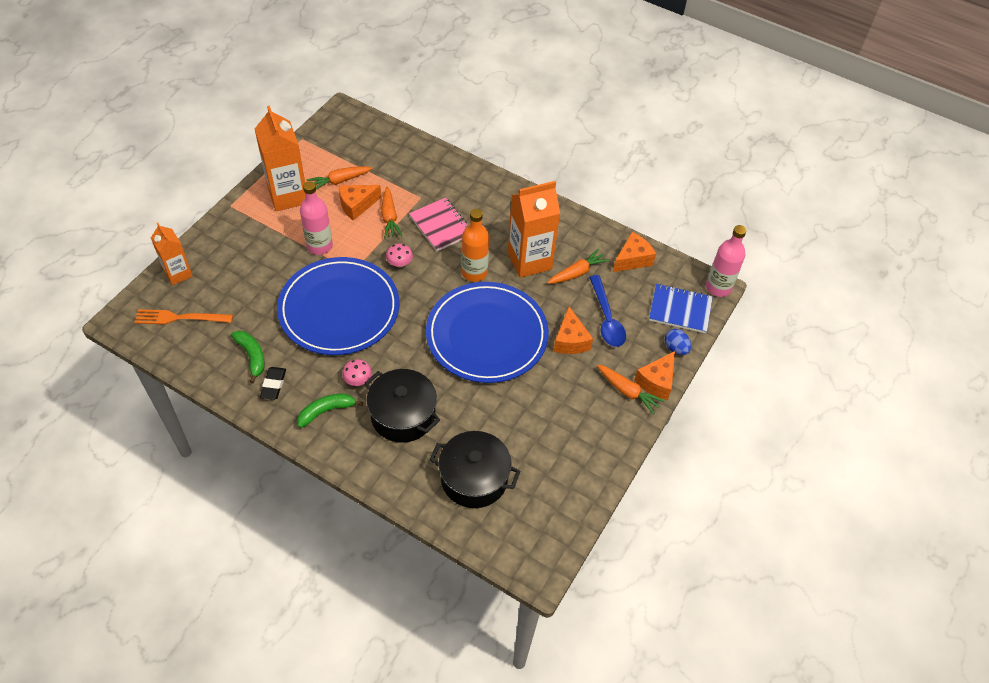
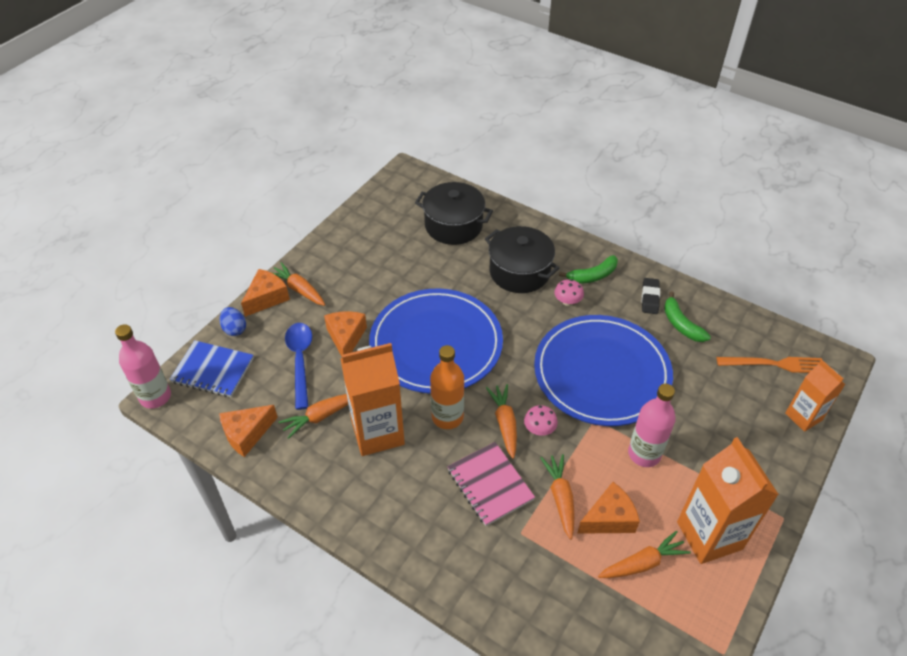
camera: 175 degrees left, 5 degrees down
(427, 268) = (504, 423): none -> orange carrot

